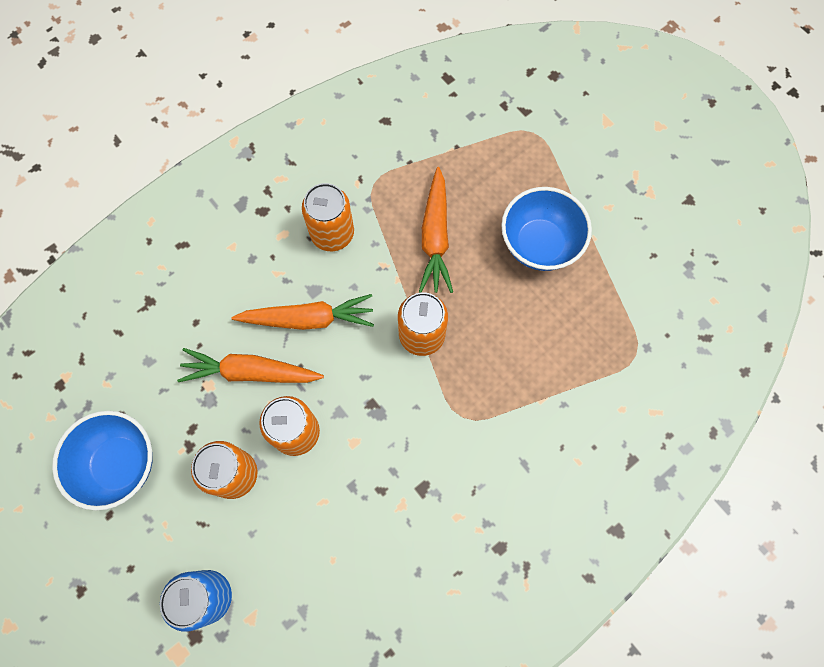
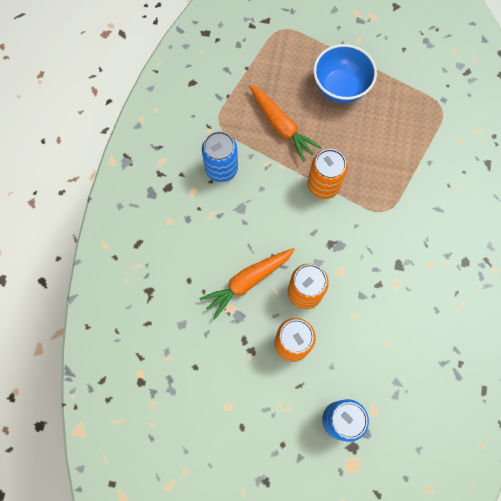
camera: 40 degrees left, 0 degrees up
(120, 464) = (221, 394): blue bowl -> none
(308, 319) = (252, 226): orange carrot -> none
(332, 233) = (221, 169): orange can -> blue can

